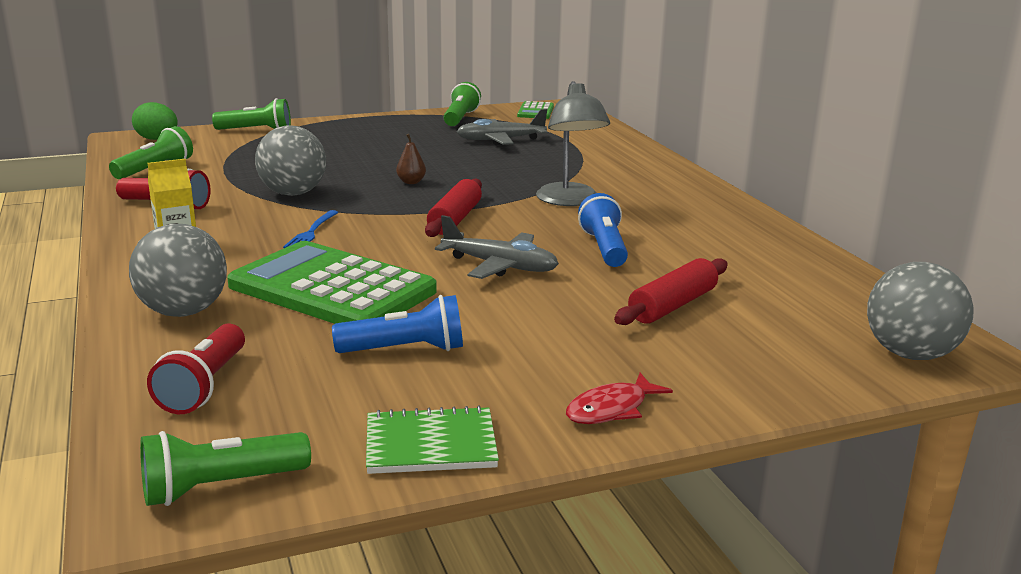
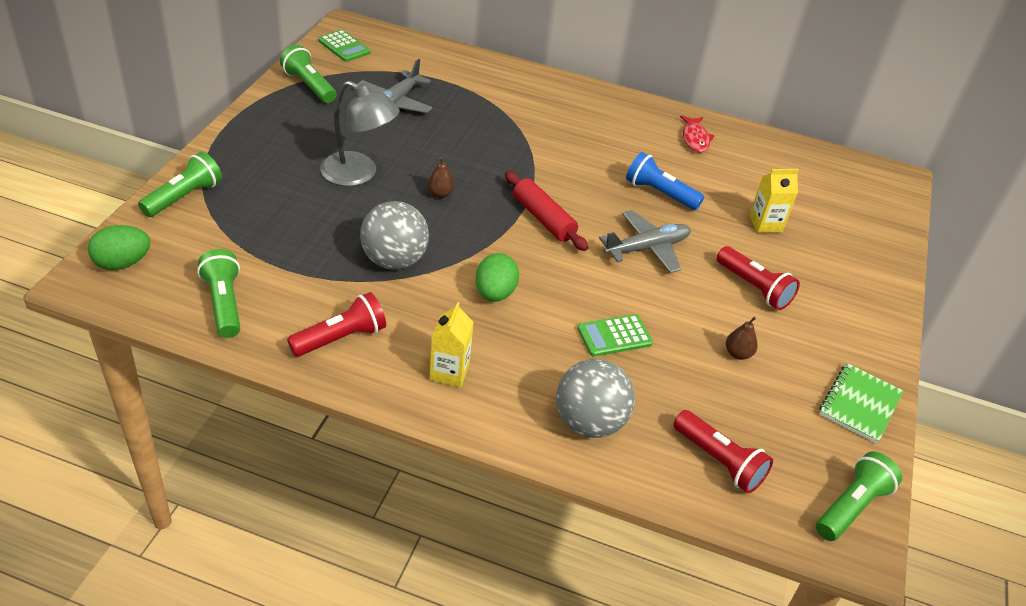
camera: 55 degrees left, 20 degrees up
(221, 487) = (851, 506): green flashlight -> green flashlight turned 150 degrees counterclockwise
(311, 232) = (495, 293): blue fork -> green egg
(332, 288) = (614, 336): green calculator -> green calculator, size x0.45
(405, 350) = (738, 354): blue flashlight -> brown pear
(540, 329) = (754, 288): none -> red flashlight
(570, 201) = (563, 154): grey lamp -> grey lamp (358, 174)
(611, 409) = (867, 321): red fish -> red fish (695, 139)
(672, 305) = (765, 224): red rolling pin -> yellow carton
(910, 354) = (883, 194): grey ball -> none

